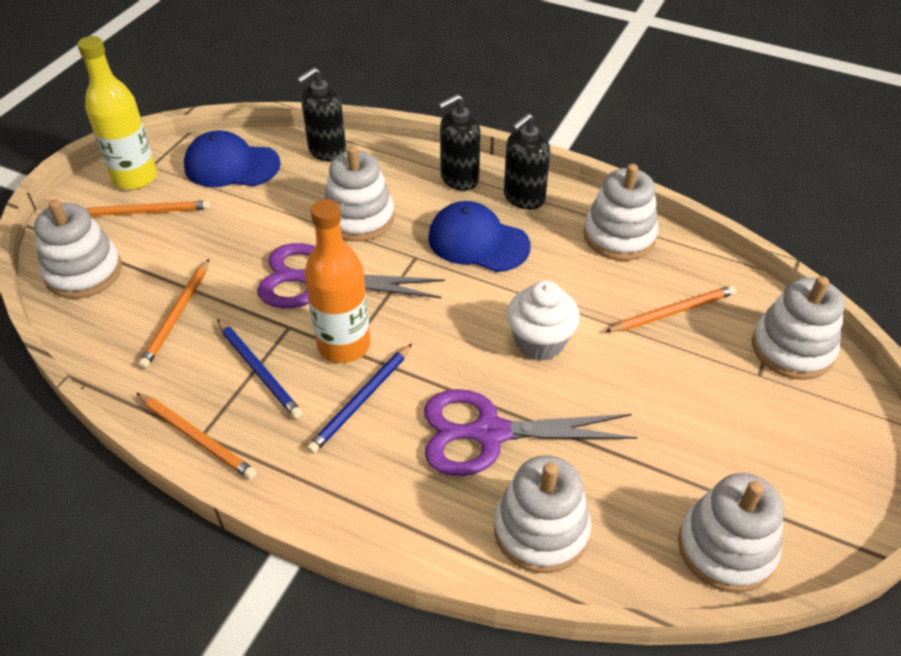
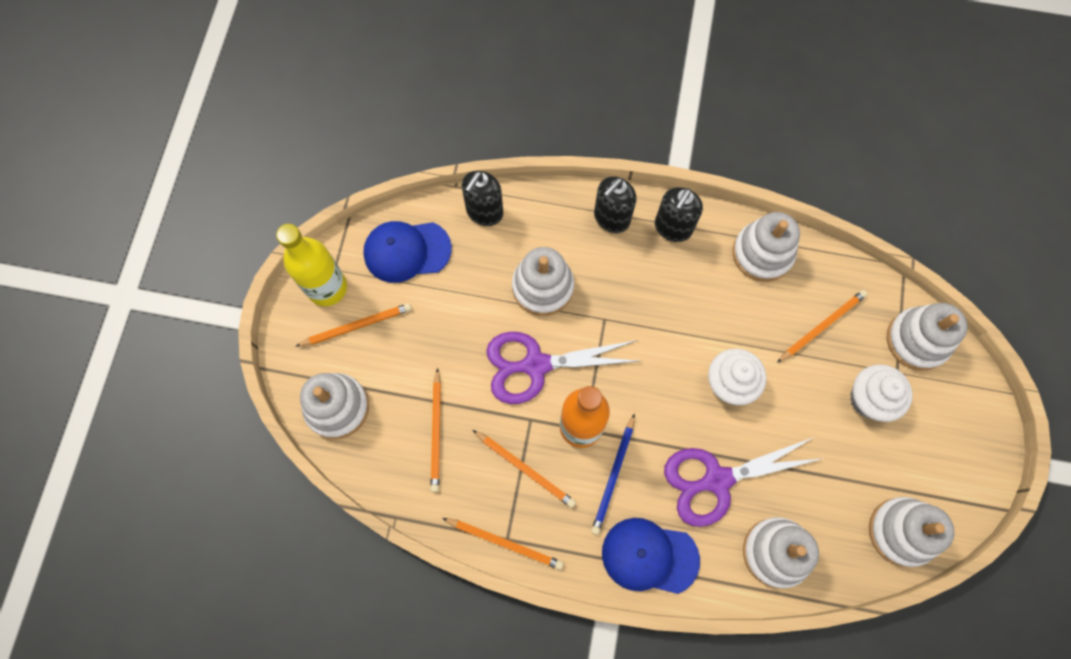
camera: 15 degrees left, 25 degrees up
(259, 370) = (525, 469): blue pencil -> orange pencil
(478, 242) = (650, 289): blue cap -> blue cap (649, 556)
(714, 394) = (869, 399): none -> white cupcake

